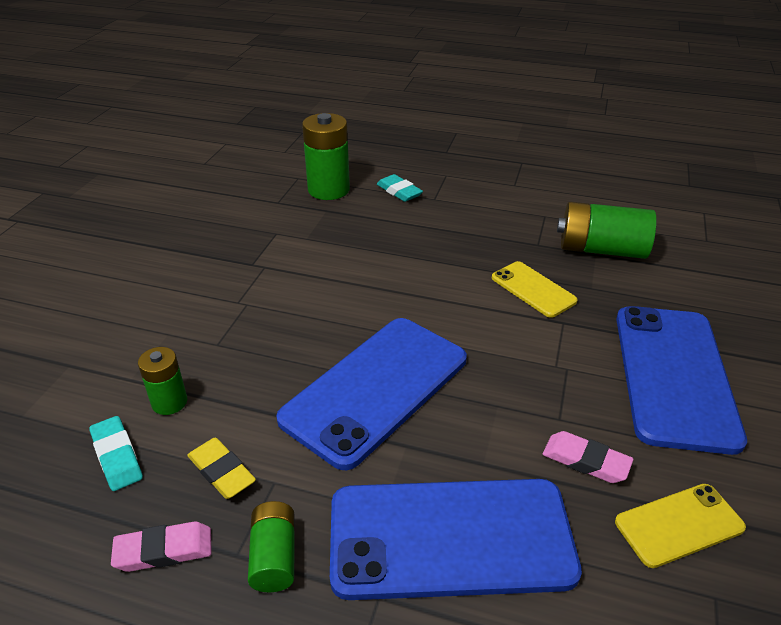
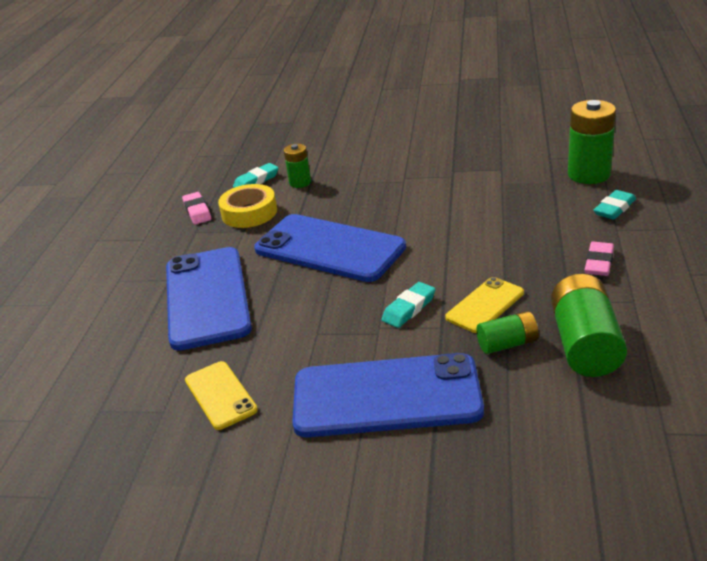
camera: 85 degrees right, 5 degrees down
(221, 472) = (249, 213): yellow eraser -> yellow tape
(274, 556) = (194, 242): green battery -> green battery (507, 344)
(527, 339) = (409, 308): none -> turquoise eraser
(585, 461) = (275, 348): pink eraser -> pink eraser (599, 263)

